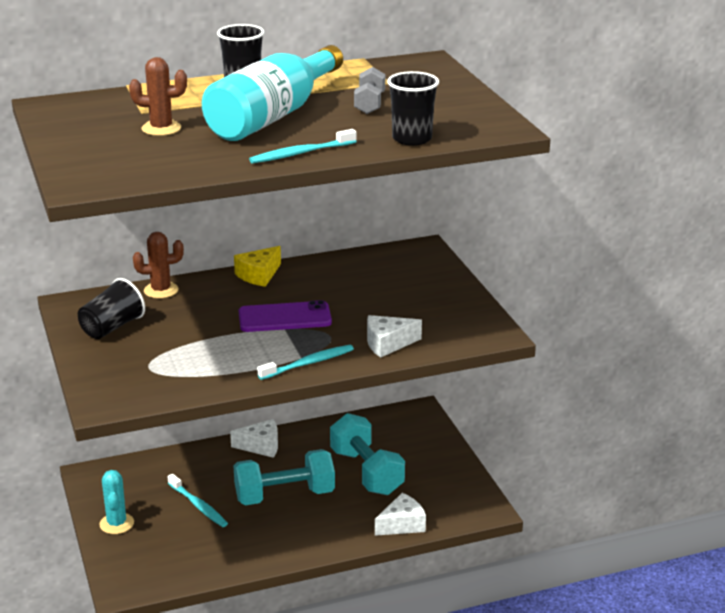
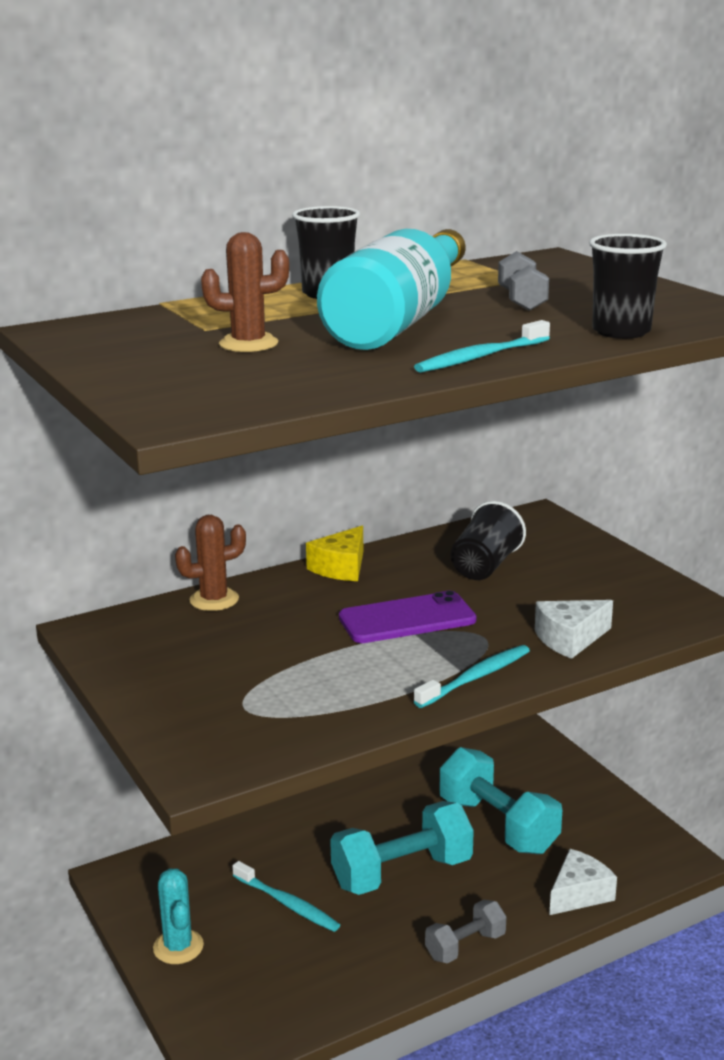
camera: 10 degrees left, 5 degrees down
(112, 327) = (165, 657): black cup -> black cup (485, 566)
(261, 446) = (342, 806): white cheese -> none
(307, 547) = (465, 946): none -> grey dumbbell

